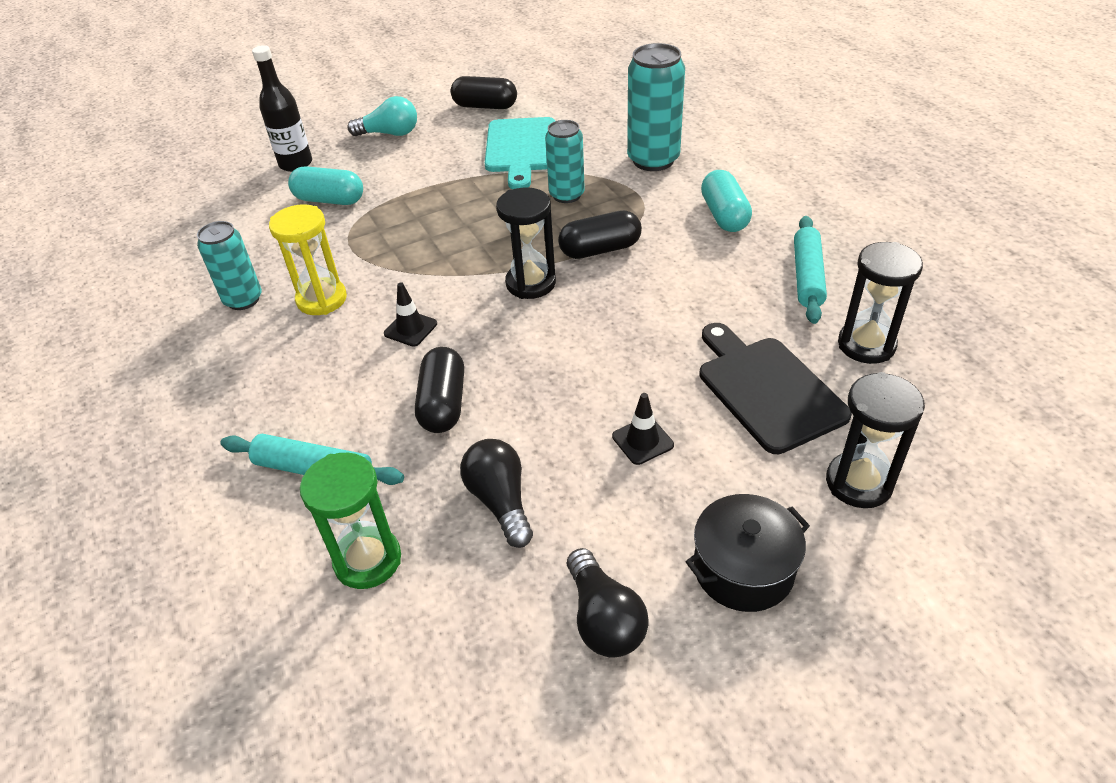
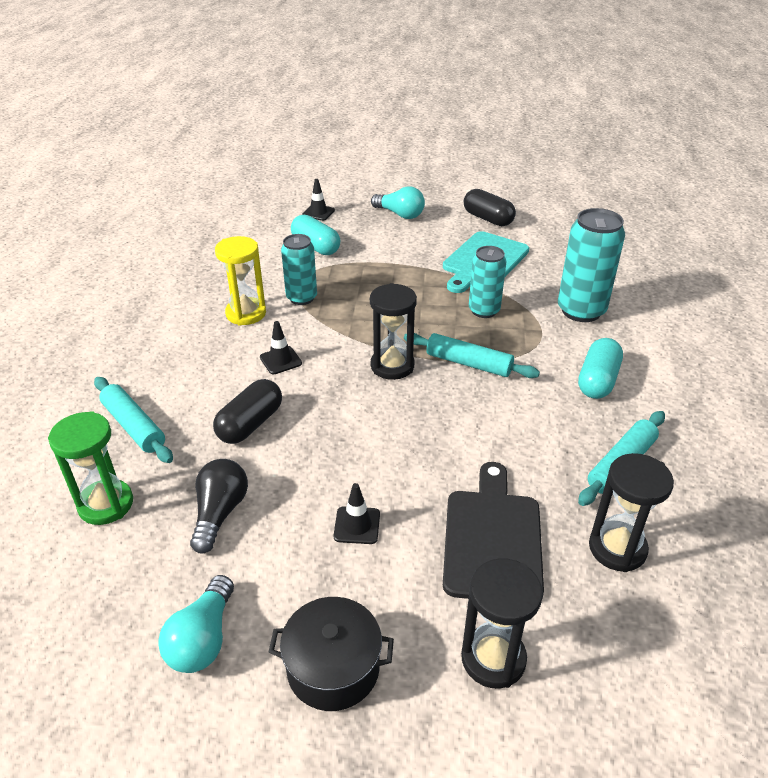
camera: 30 degrees right, 5 degrees down
(243, 300) = (201, 292): turquoise can -> turquoise can (301, 298)
(296, 164) = (318, 213): black bottle -> black traffic cone
(600, 249) = (468, 363): black capsule -> turquoise rolling pin
(604, 619) = (203, 639): black light bulb -> turquoise light bulb

